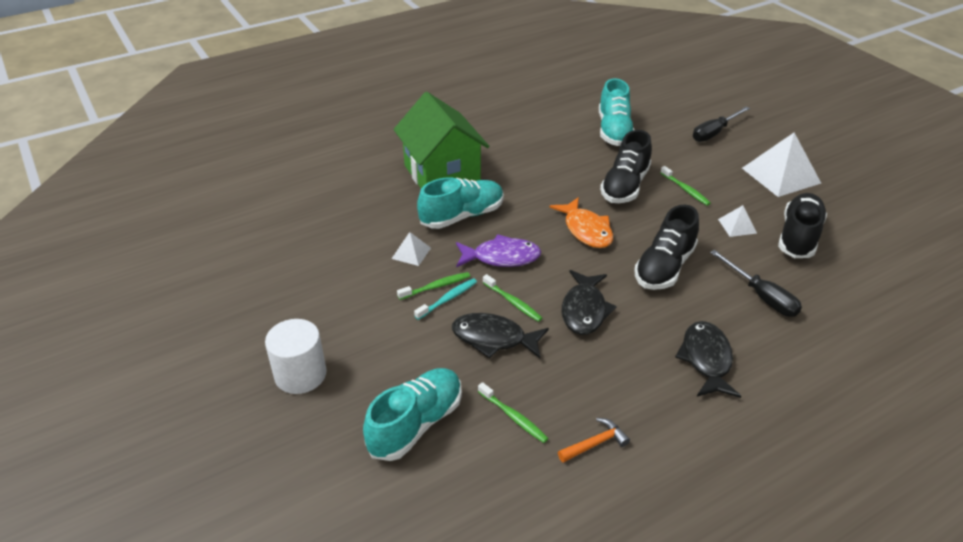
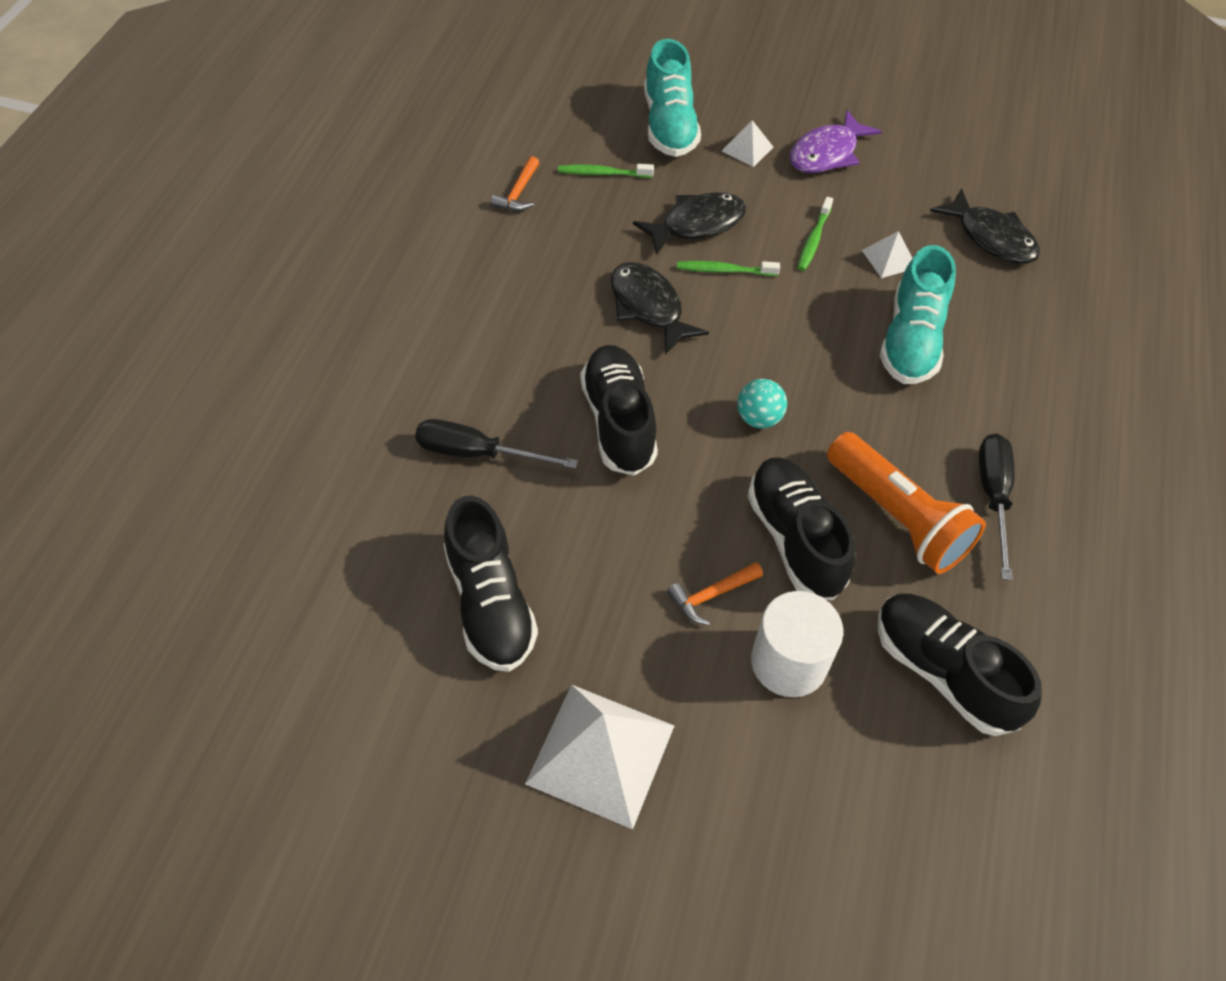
camera: 135 degrees right, 15 degrees up
(300, 374) = (802, 104): white cylinder -> white cylinder (789, 662)
(442, 174) = (1024, 388): green house -> none
(448, 299) = (786, 234): turquoise toothbrush -> none
(501, 257) = (799, 314): purple fish -> purple fish (827, 153)
(569, 170) = (897, 517): none -> orange flashlight
(586, 230) = (758, 418): orange fish -> turquoise ball
(614, 131) = (943, 672): turquoise shoe -> black shoe
(685, 190) = (711, 596): green toothbrush -> orange hammer
(706, 359) = (482, 328): black fish -> black fish (991, 237)
(714, 132) = (795, 810): black screwdriver -> black screwdriver (993, 497)
(737, 226) = (585, 565): white pyramid -> white pyramid (747, 149)

